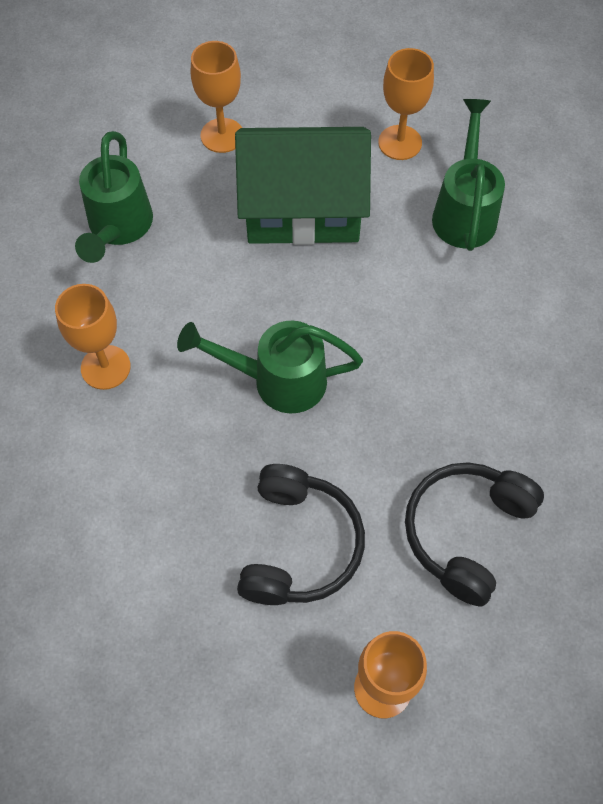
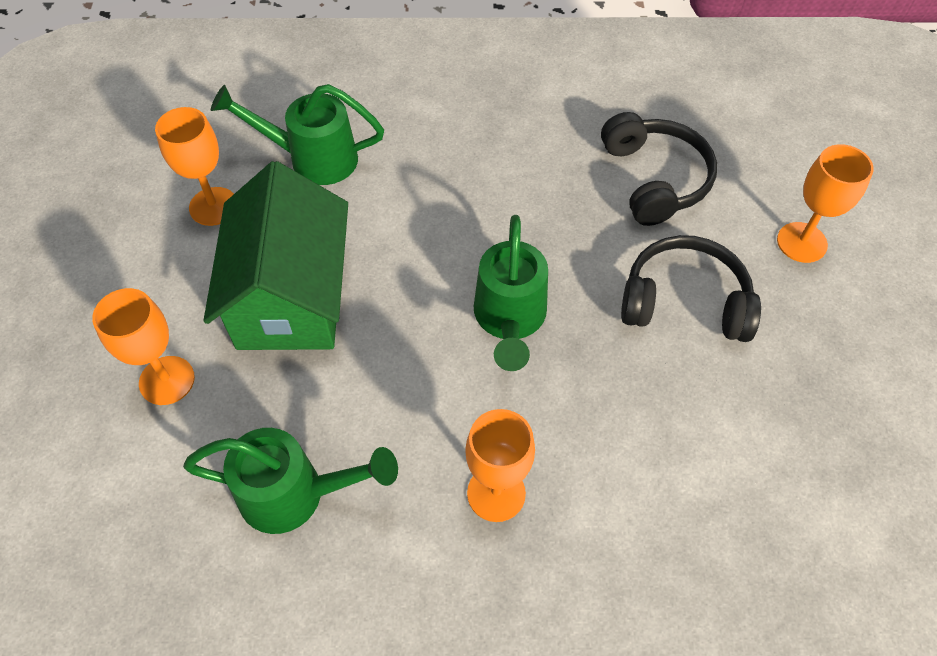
camera: 90 degrees left, 5 degrees down
(466, 532) = (654, 179): black headphones -> black headphones turned 135 degrees counterclockwise

